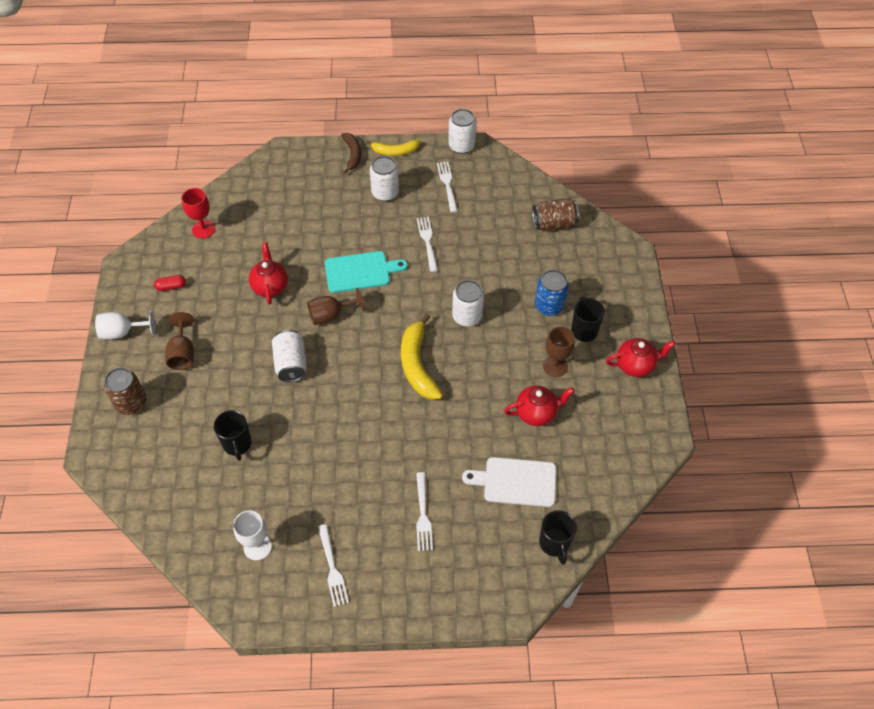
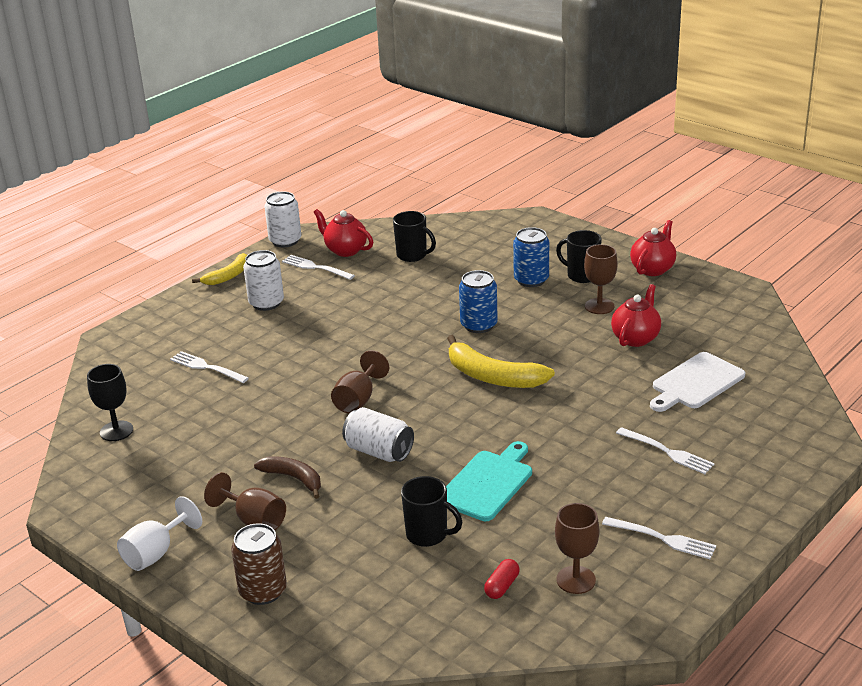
camera: 45 degrees left, 25 degrees down
(171, 287) = (153, 488): red capsule -> red capsule (502, 586)
(203, 229) = (116, 431): red goblet -> black goblet
(257, 547) = (576, 580): white goblet -> brown goblet
(270, 286) = (263, 421): red teapot -> red teapot (345, 250)
(352, 155) = (189, 300): brown banana -> brown banana (293, 478)
(360, 272) = (335, 359): turquoise cutting board -> turquoise cutting board (488, 483)
(427, 242) = (362, 307): white fork -> white fork (206, 367)
(467, 316) = (479, 325): white can -> blue can
(554, 223) = (447, 238): brown can -> none
(554, 543) = (786, 393): black mug -> black mug (412, 255)

